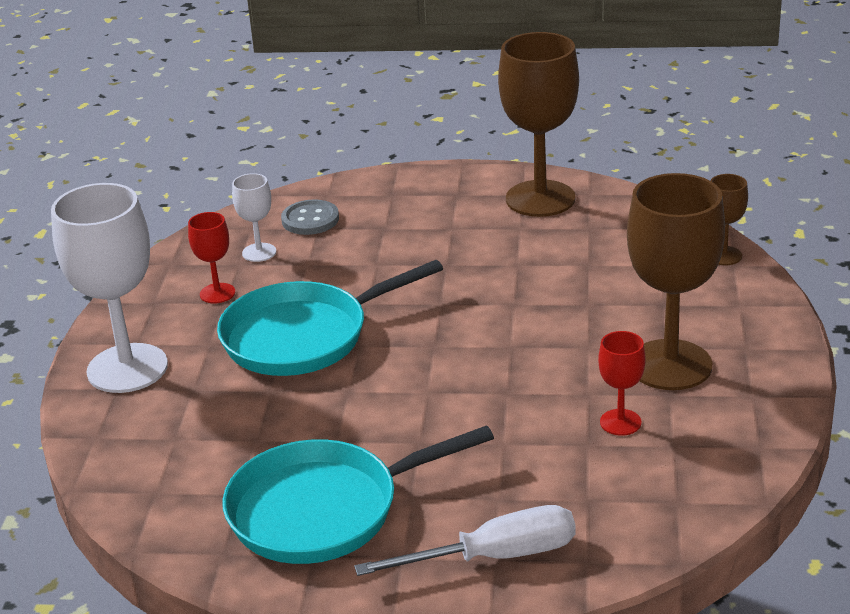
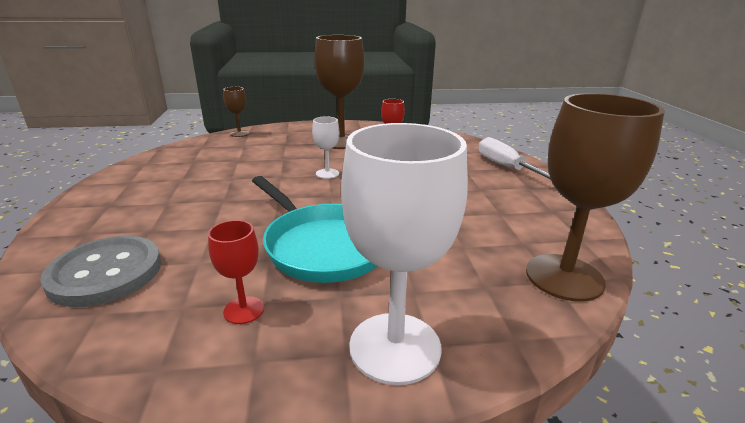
camera: 105 degrees left, 5 degrees down
(259, 252) = (163, 296): white goblet -> white goblet (327, 173)
(310, 219) = (105, 273): grey button -> grey button, size x1.66
(323, 510) = (513, 212): turquoise pan -> none
(540, 199) = (141, 176): brown goblet -> brown goblet (564, 277)

